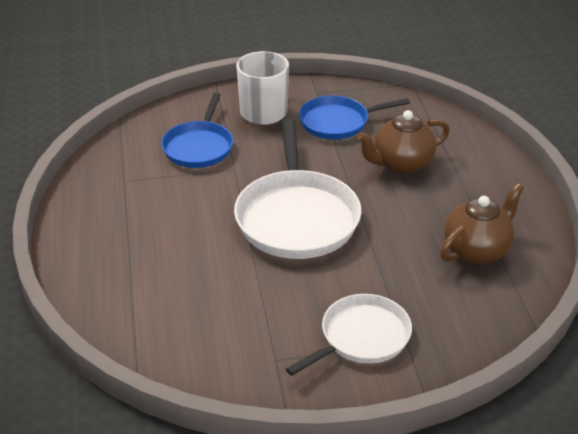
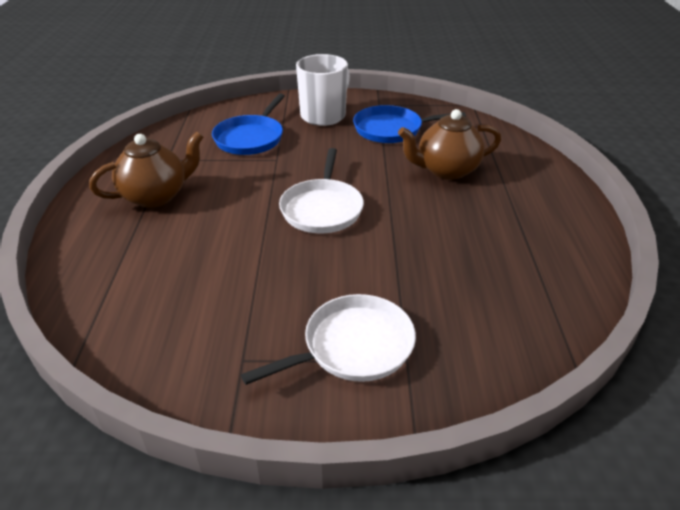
camera: 10 degrees right, 0 degrees up
(296, 217) = (322, 208): white pan -> white pan, size x0.62
(477, 250) = (513, 263): brown teapot -> brown teapot (156, 196)

